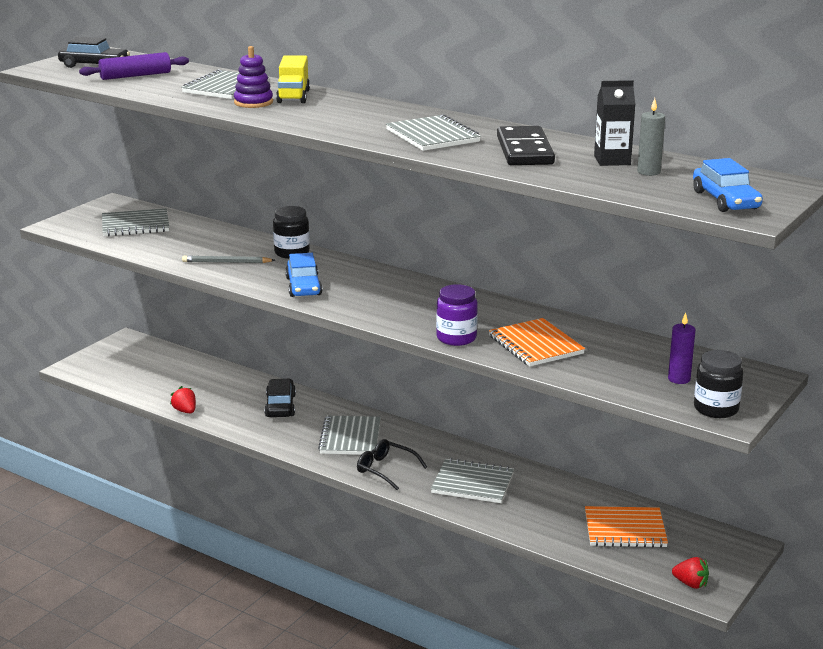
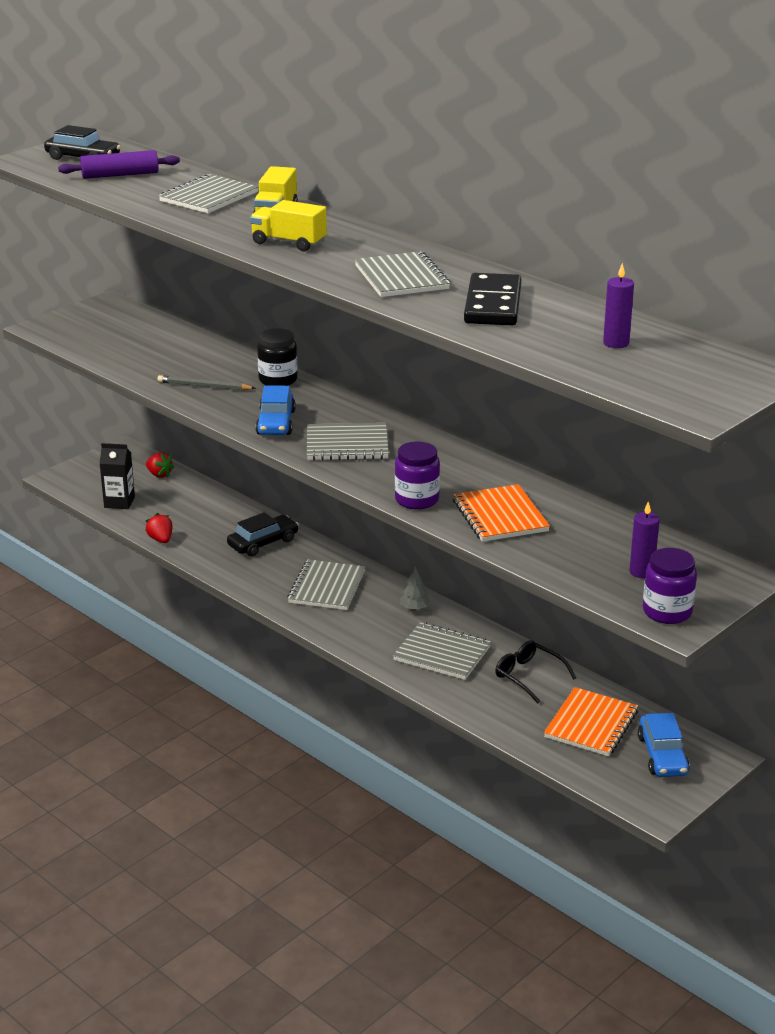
camera: 10 degrees right, 5 degrees up
(135, 225) = (123, 332): grey notebook -> grey notebook (347, 444)
(253, 102) = (229, 219): purple stacking toy -> none
(280, 406) = (263, 543): black car -> black car turned 45 degrees clockwise
(317, 116) = (289, 243): none -> yellow truck
(386, 470) = (353, 628): black glasses -> black glasses (529, 676)
(435, 448) = (414, 608): none -> grey tree
(612, 160) = (583, 324): black carton -> black carton (119, 502)
(625, 529) = (591, 724): orange notebook -> orange notebook turned 75 degrees counterclockwise
(648, 172) = (616, 343): grey candle -> purple candle
(690, 584) = (641, 795): red strawberry -> red strawberry (159, 474)
(716, 409) = (667, 612): black jar -> purple jar
(725, 200) = (681, 388): blue car -> blue car (662, 755)

